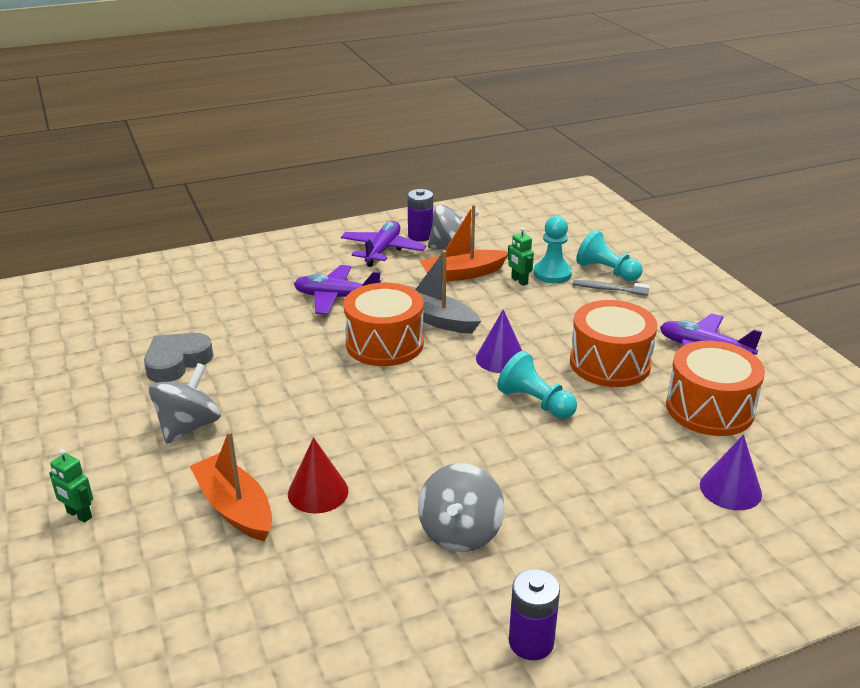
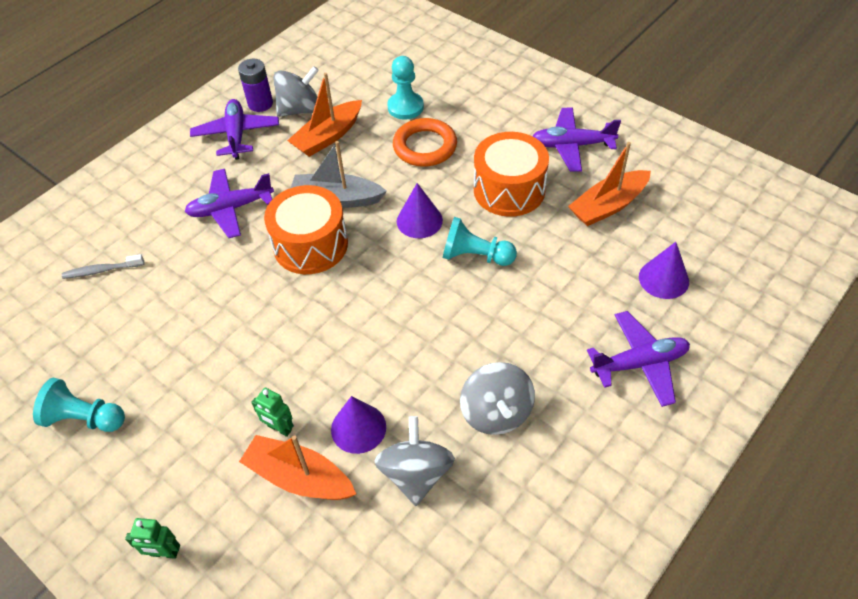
camera: 25 degrees left, 20 degrees up
(177, 362) = (130, 346): grey heart -> none
(188, 427) = (196, 413): grey spinning top -> grey spinning top (416, 474)
(318, 492) = (358, 428): red cone -> purple cone
(519, 281) = (382, 126): green robot -> green robot (279, 428)
(531, 642) = (606, 486): purple battery -> none
(549, 307) = (425, 146): none -> orange ring
(606, 271) = (449, 88): turquoise pawn -> turquoise pawn (85, 418)
(607, 289) = (461, 108): grey toothbrush -> grey toothbrush (101, 270)
(648, 551) = (639, 363): none -> purple plane
(709, 408) = (608, 206): orange drum -> orange boat

